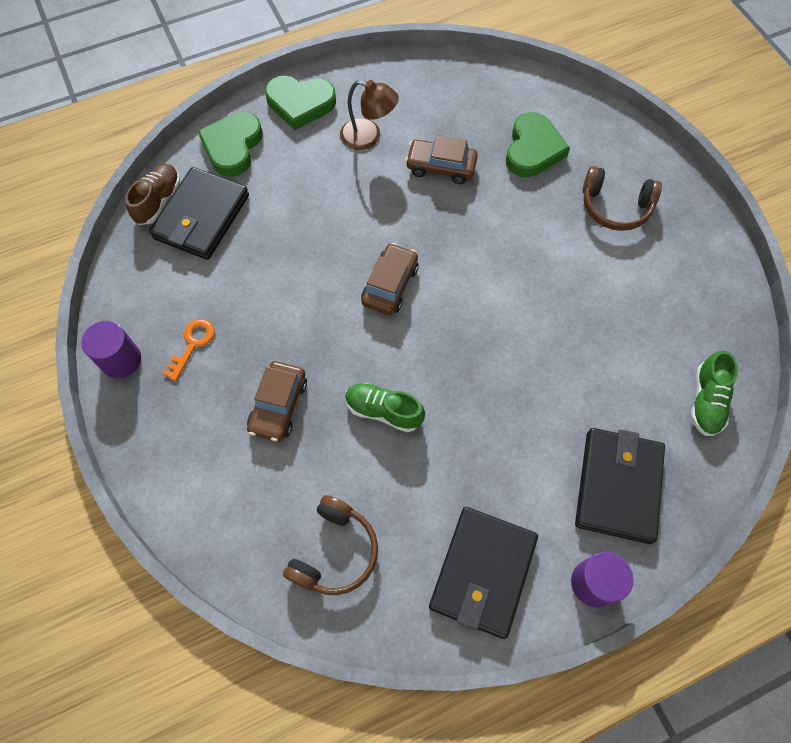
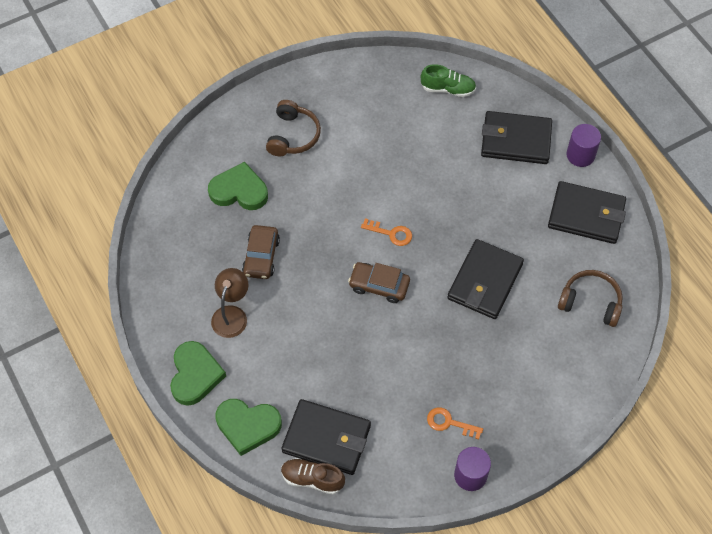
camera: 95 degrees left, 5 degrees down
(278, 405) = (491, 352): brown car -> none
(383, 411) = (485, 281): green shoe -> black wallet
(465, 305) = (391, 233): none -> orange key

